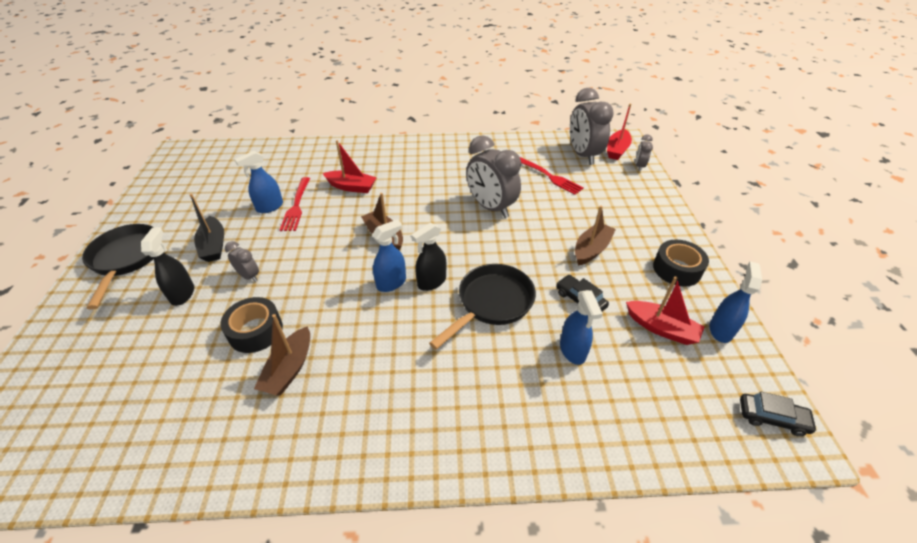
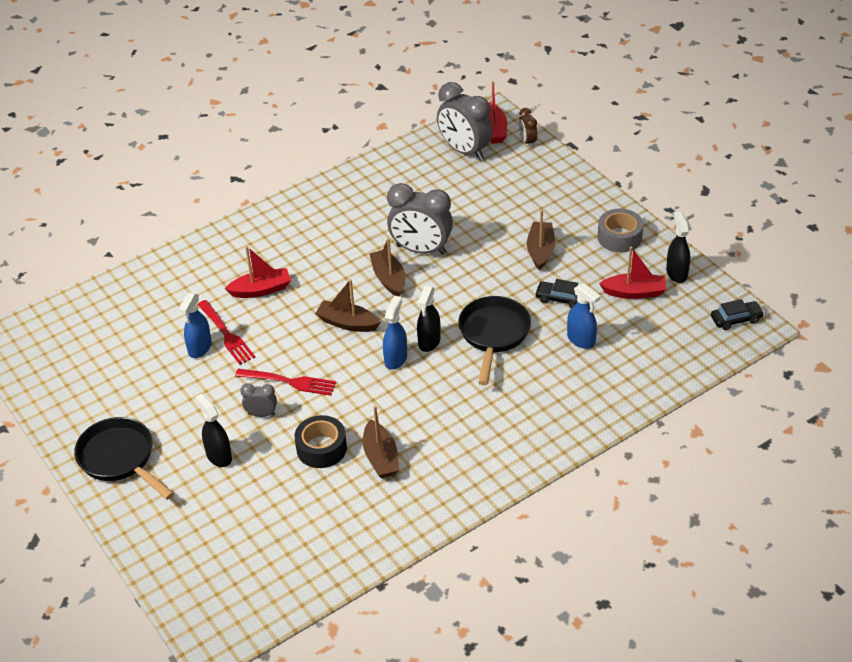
camera: 30 degrees left, 0 degrees up
(214, 246) = (192, 407): black boat -> none
(447, 218) = (388, 278): none -> brown boat
(550, 176) = (450, 191): red fork -> red fork (289, 382)
(639, 166) = (527, 142): grey clock -> brown clock
(677, 269) = (619, 237): black tape -> grey tape
(721, 330) = (676, 273): blue spray bottle -> black spray bottle

